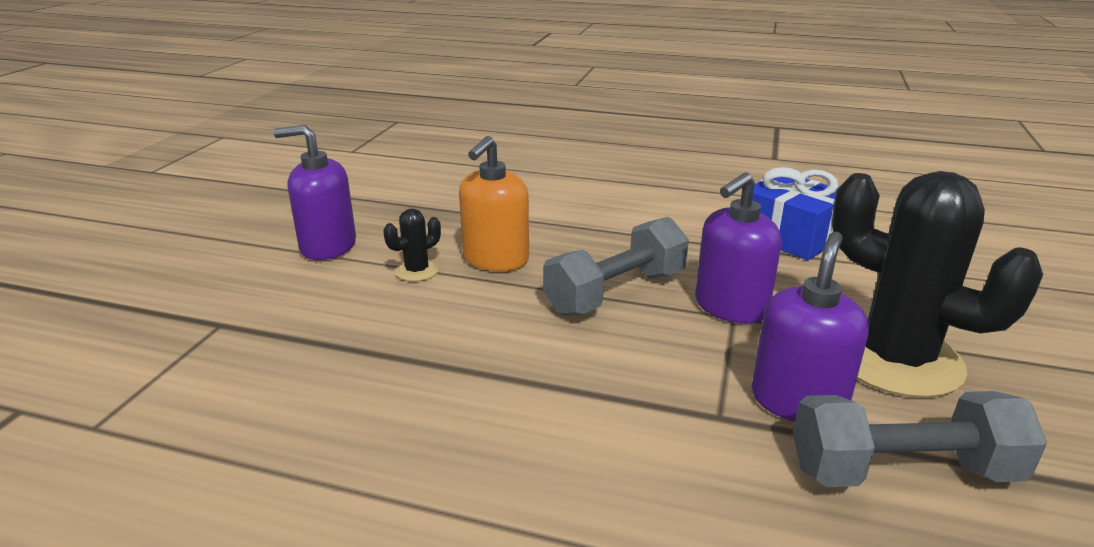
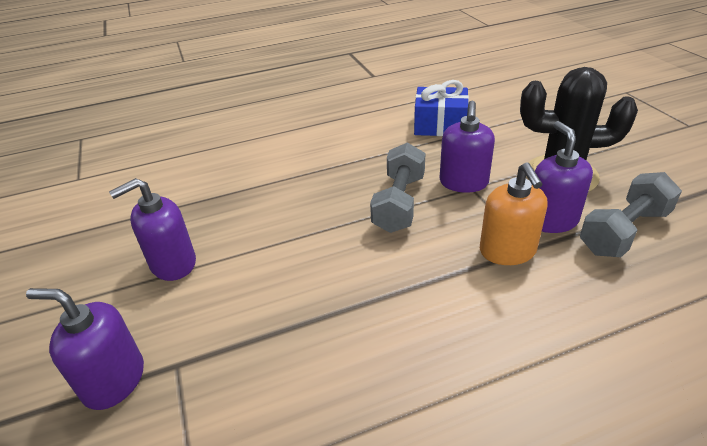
camera: 35 degrees left, 10 degrees up
(167, 309) = (114, 380): none -> purple soap dispenser
(417, 271) = (264, 249): black cactus -> none
(495, 259) = (303, 216): orange soap dispenser -> orange soap dispenser (507, 251)

